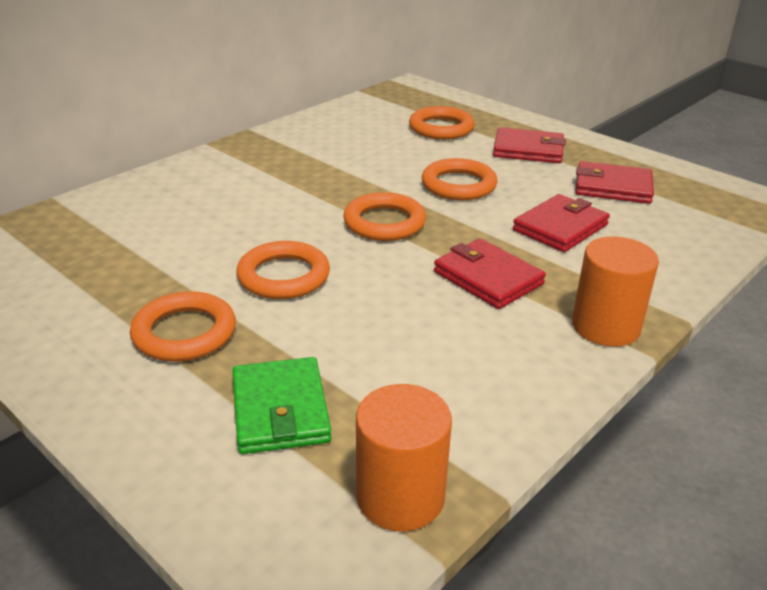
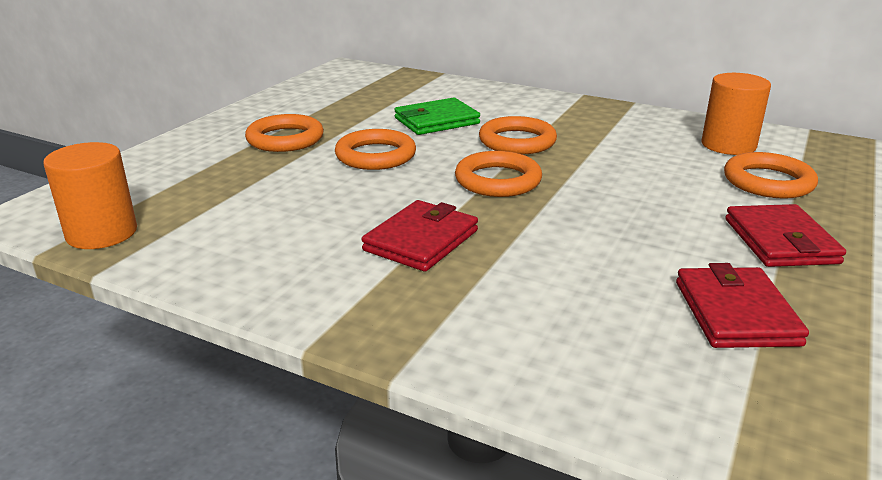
camera: 75 degrees right, 5 degrees down
(280, 410) = (199, 181): green wallet -> green wallet (436, 121)
(458, 185) = (620, 207): orange ring -> orange ring (517, 141)
(560, 227) = (569, 276): red wallet -> none
(605, 326) = (354, 315): orange cylinder -> orange cylinder (728, 145)

